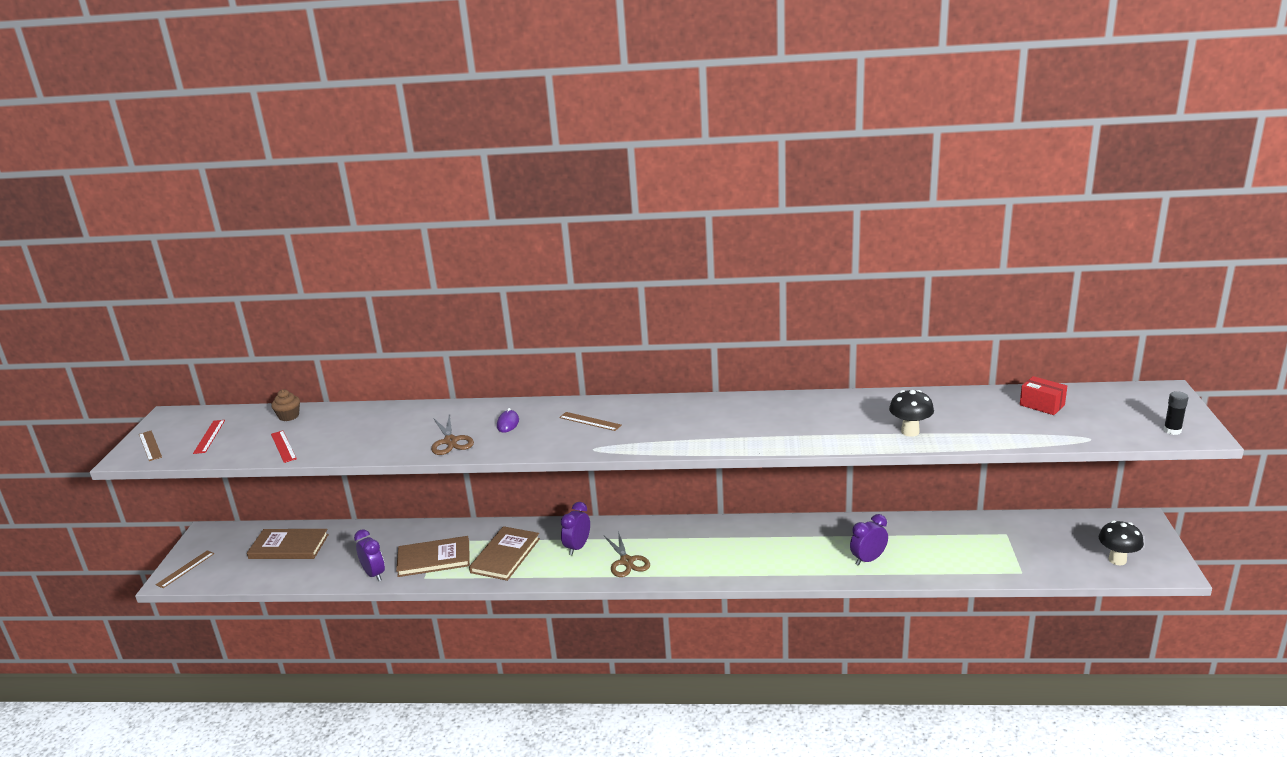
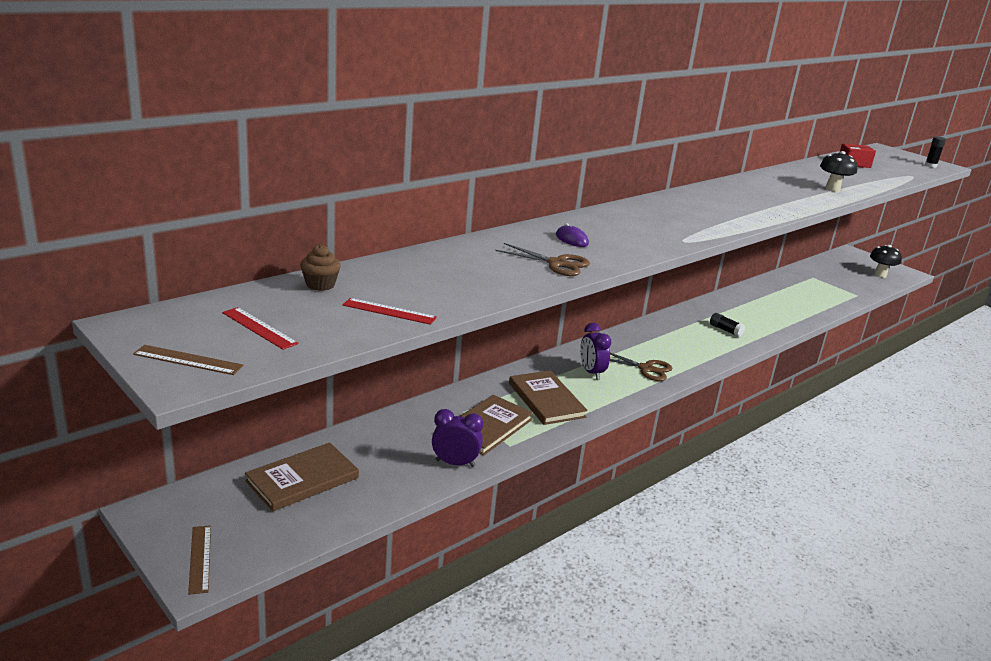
camera: 50 degrees left, 0 degrees up
(590, 421) = (633, 224): brown ruler -> none
(772, 555) = (725, 330): none -> black glue stick
(868, 559) = (779, 314): purple clock -> none

